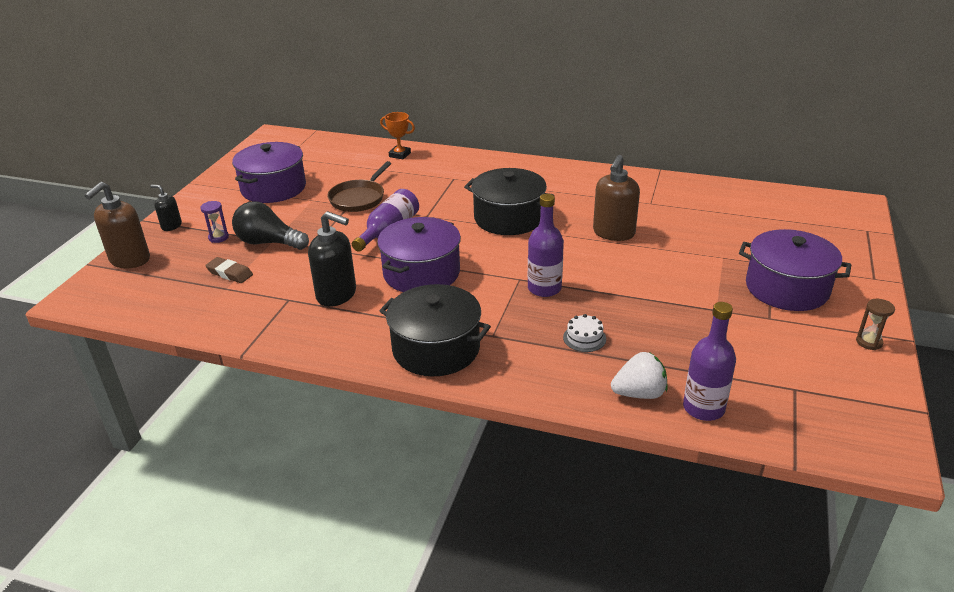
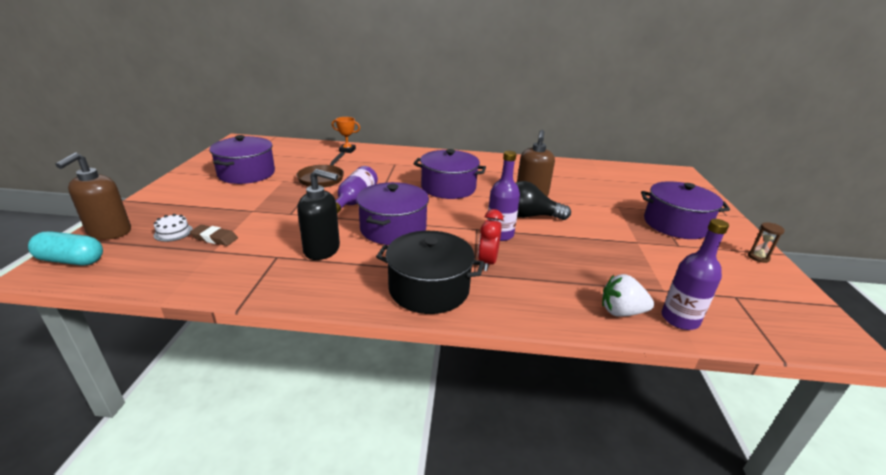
camera: 15 degrees left, 5 degrees down
(96, 290) = (71, 260): none -> turquoise capsule
(171, 226) = (152, 203): black soap dispenser -> none
(218, 237) = (200, 210): purple hourglass -> none
(268, 242) = (249, 212): black light bulb -> black light bulb (530, 216)
(508, 218) = (448, 188): black pot -> purple pot
(513, 323) = (487, 262): none -> red clock
(584, 338) = (551, 270): white cake -> white cake (173, 232)
(639, 393) = (621, 312): white strawberry -> white strawberry turned 150 degrees counterclockwise

